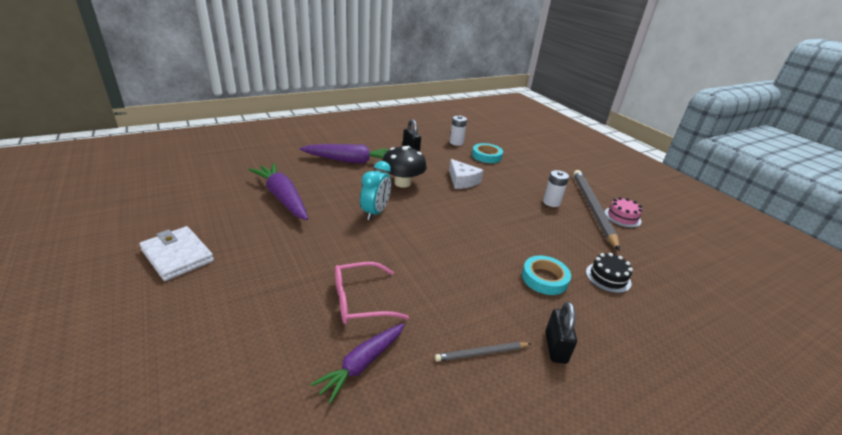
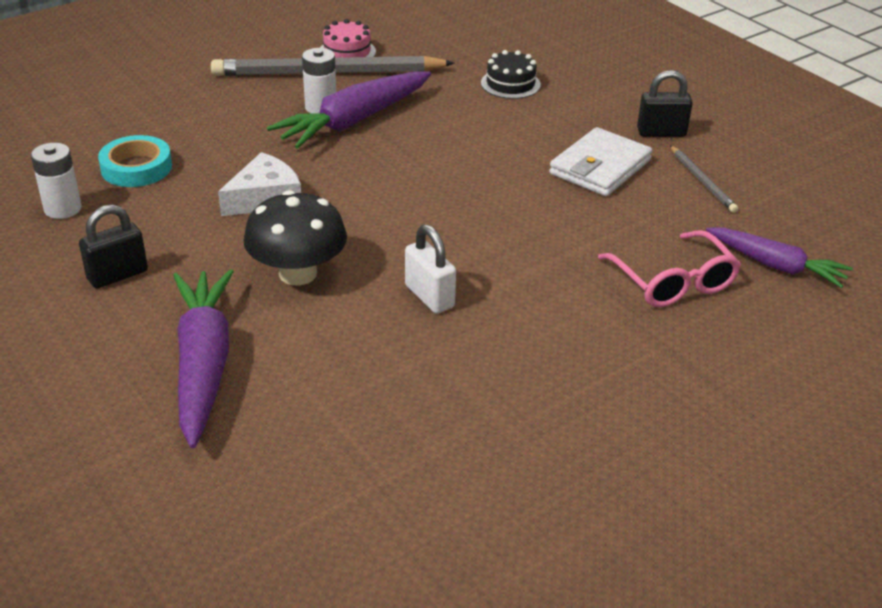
camera: 95 degrees left, 5 degrees up
(177, 256) = (688, 527): white wallet -> white wallet (600, 167)
(282, 197) = (420, 440): purple carrot -> purple carrot (354, 121)
(375, 212) = (429, 296): turquoise clock -> white padlock
(544, 278) = (538, 130): turquoise tape -> none

